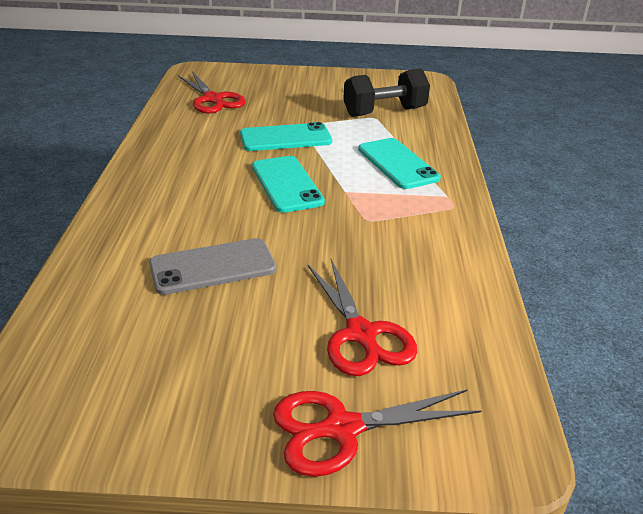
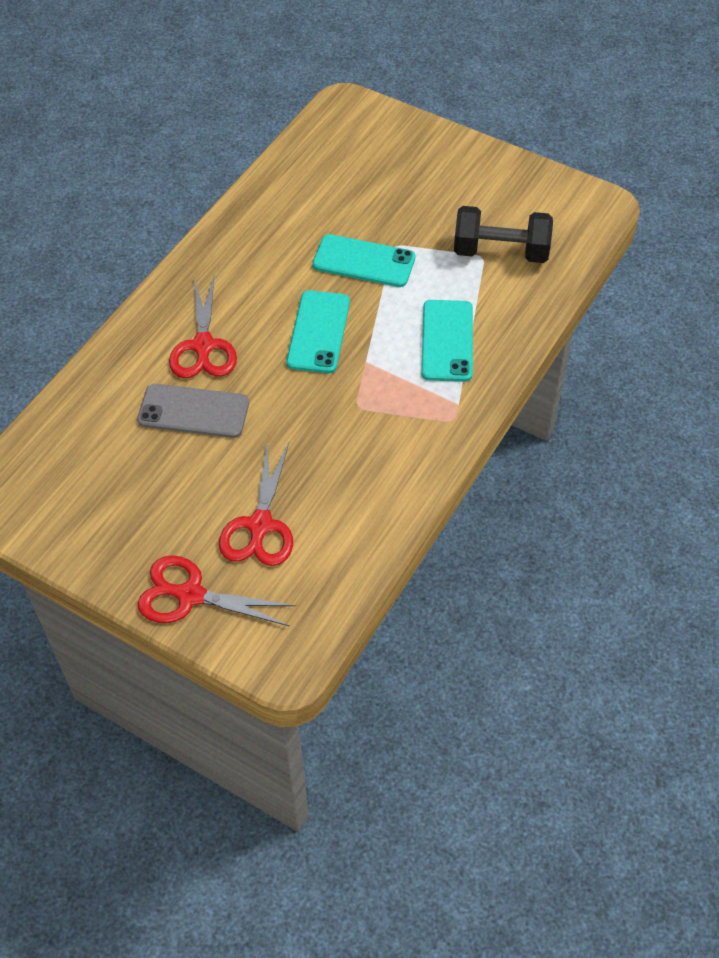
camera: 30 degrees right, 20 degrees up
(212, 99) = (331, 169): red scissors -> red scissors (203, 346)

